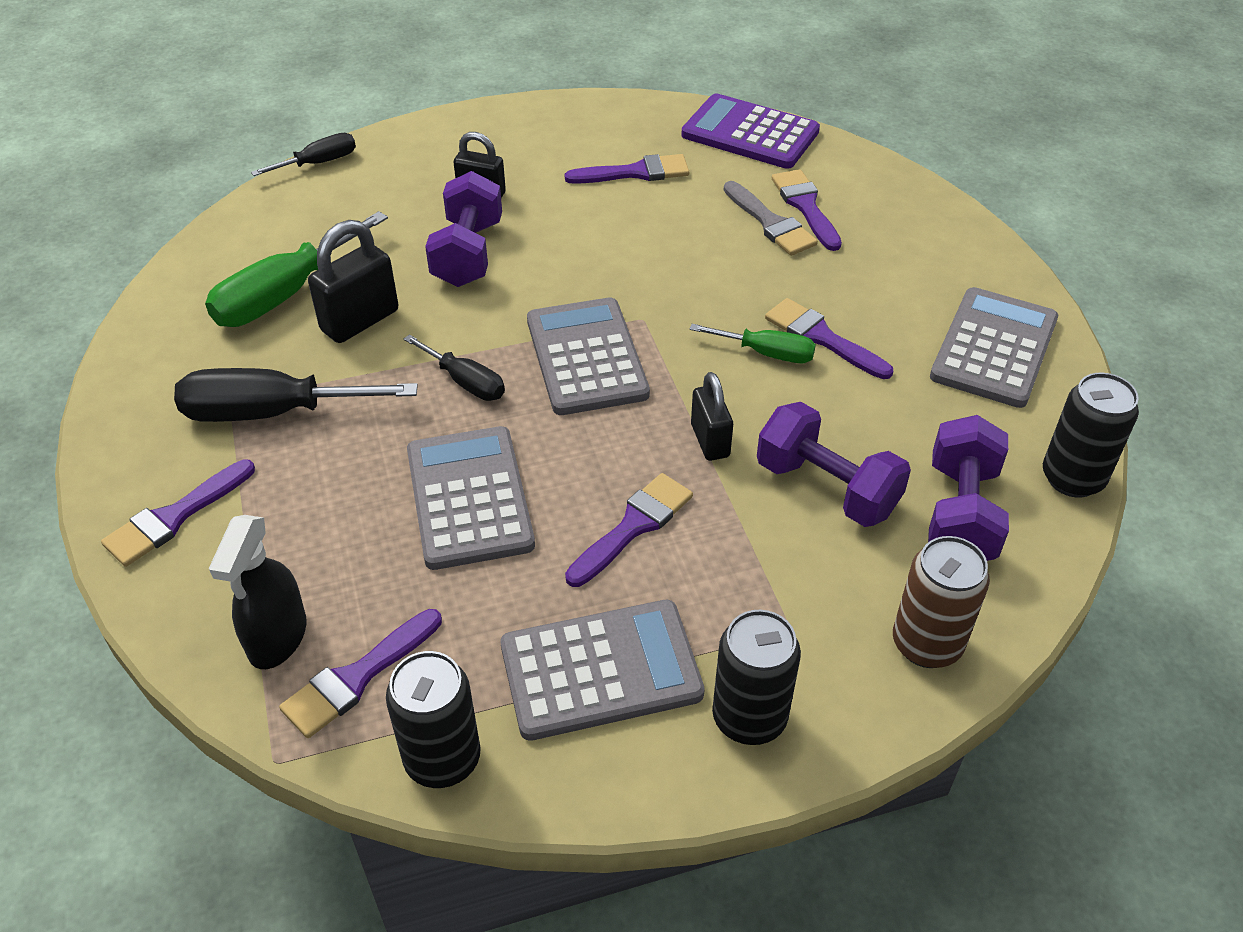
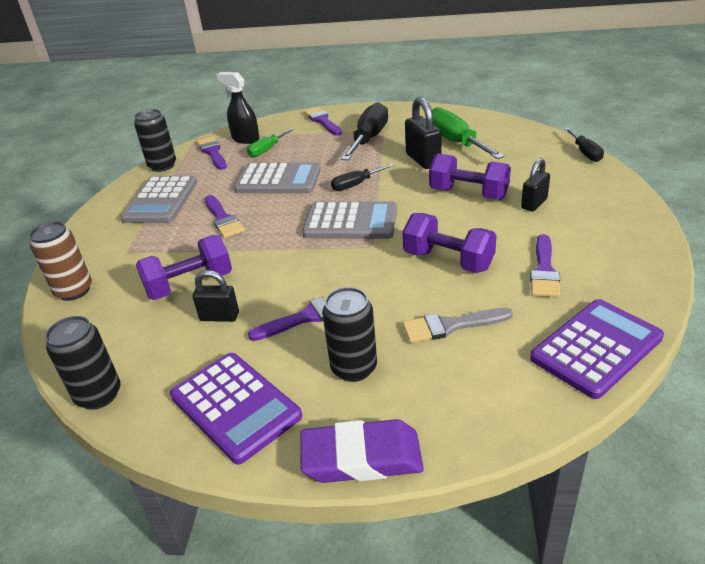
camera: 115 degrees right, 10 degrees down
(710, 441) = (256, 252): black padlock -> black padlock (219, 316)
(749, 718) = (101, 231): black can -> black can (354, 368)
(766, 353) = (309, 288): green screwdriver -> green screwdriver (267, 150)
(805, 206) = (466, 353): purple brush -> none
(960, 513) = (126, 331): purple dumbbell -> purple dumbbell (448, 260)
(982, 244) = (361, 458): none -> purple eraser
(994, 348) = (235, 406): grey calculator -> purple calculator

